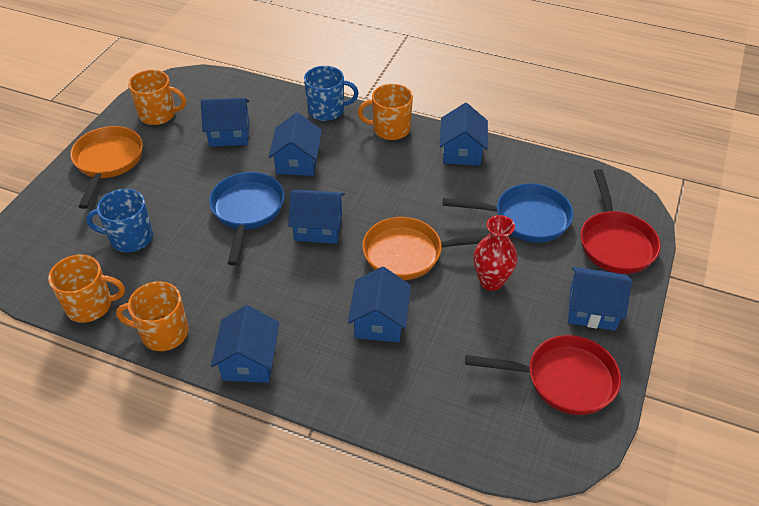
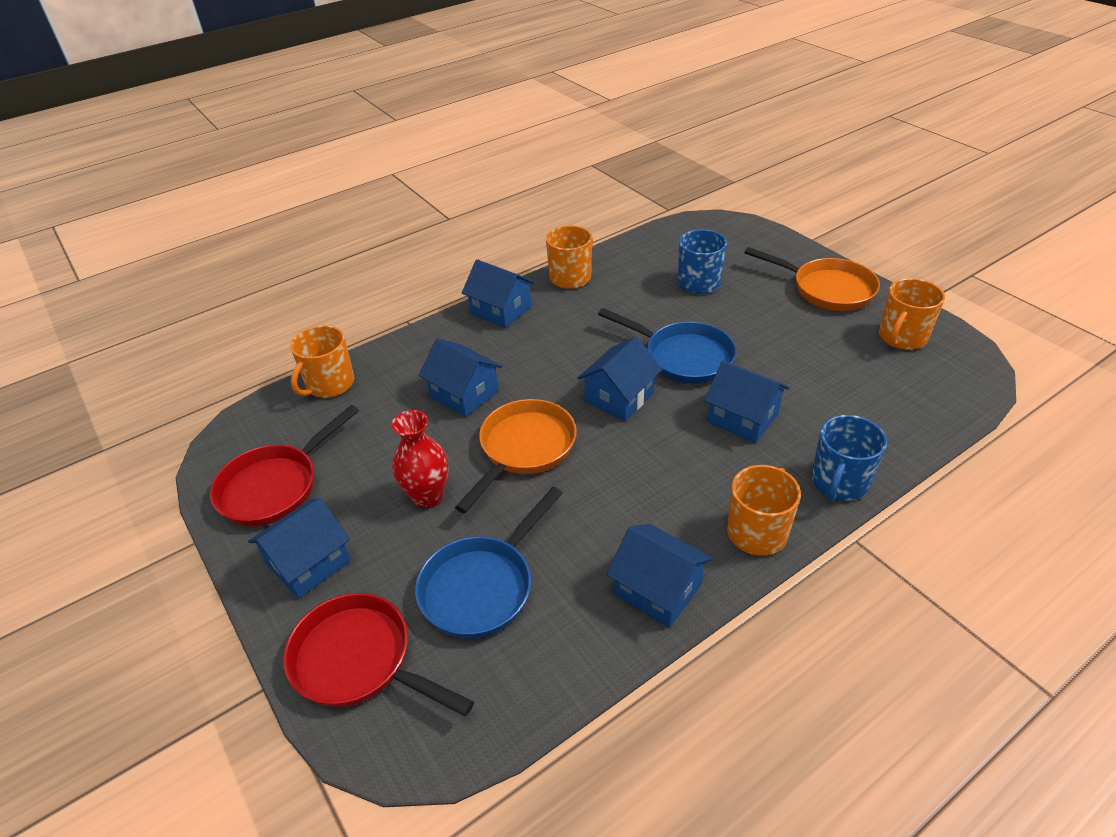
camera: 125 degrees right, 5 degrees down
(90, 305) = (633, 251): orange mug -> orange mug (329, 384)
(229, 134) = (832, 380): blue house -> none

